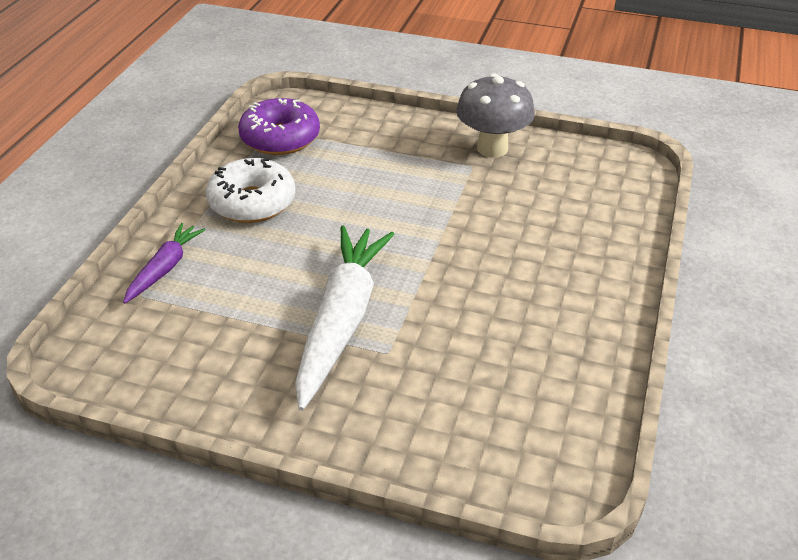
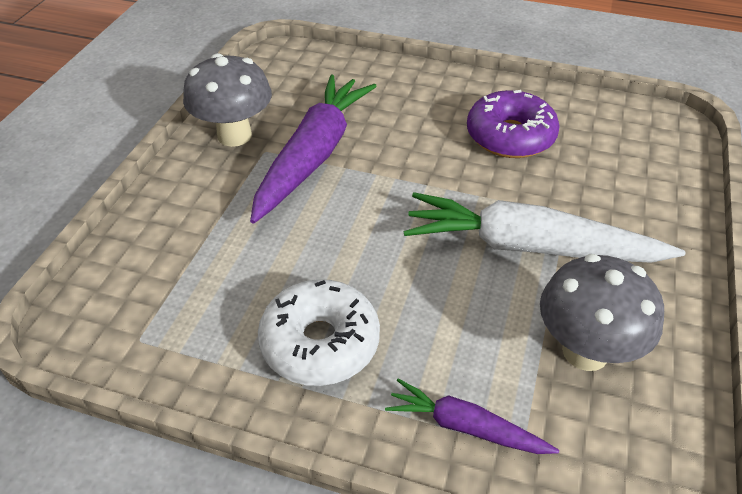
camera: 90 degrees left, 5 degrees up
(216, 341) = (585, 351): none -> grey mushroom
(280, 138) = (166, 325): purple donut -> purple donut (510, 136)
(468, 192) = (314, 155): none -> purple carrot

